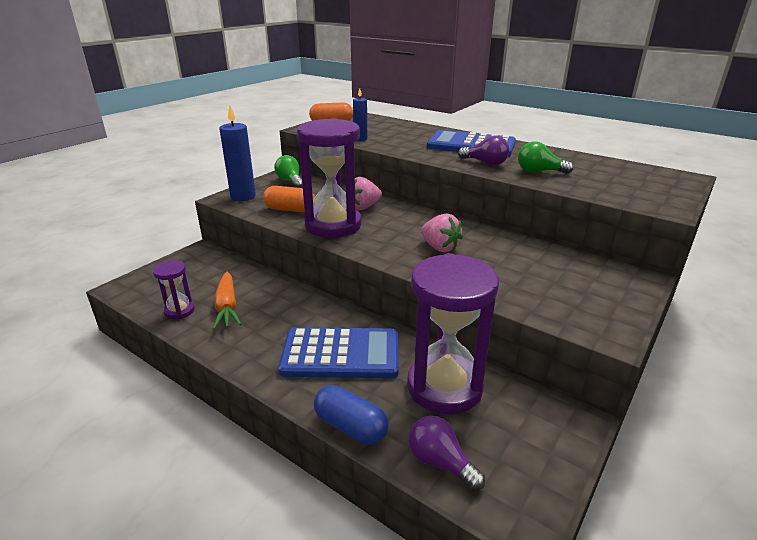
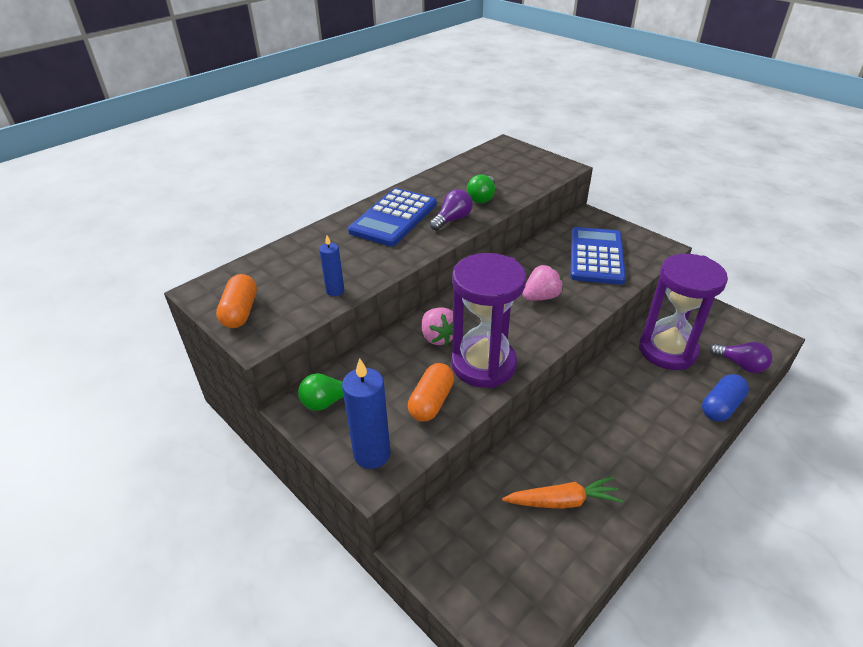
camera: 80 degrees left, 10 degrees up
(179, 311) = (571, 552): purple hourglass -> none
(341, 354) = (636, 406): blue calculator -> blue calculator (596, 256)
(440, 462) = (740, 365): purple light bulb -> purple light bulb turned 105 degrees counterclockwise

